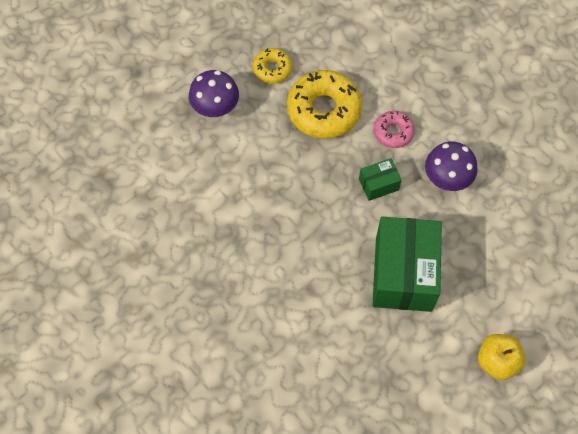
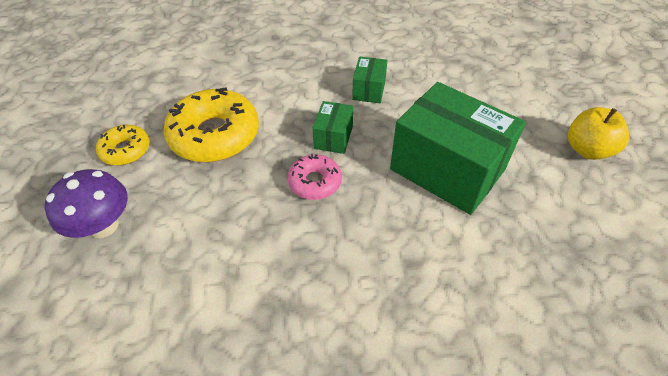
camera: 55 degrees left, 15 degrees down
(393, 132) = (290, 100): pink donut -> pink donut (315, 182)
(447, 178) = (369, 90): purple mushroom -> green box

